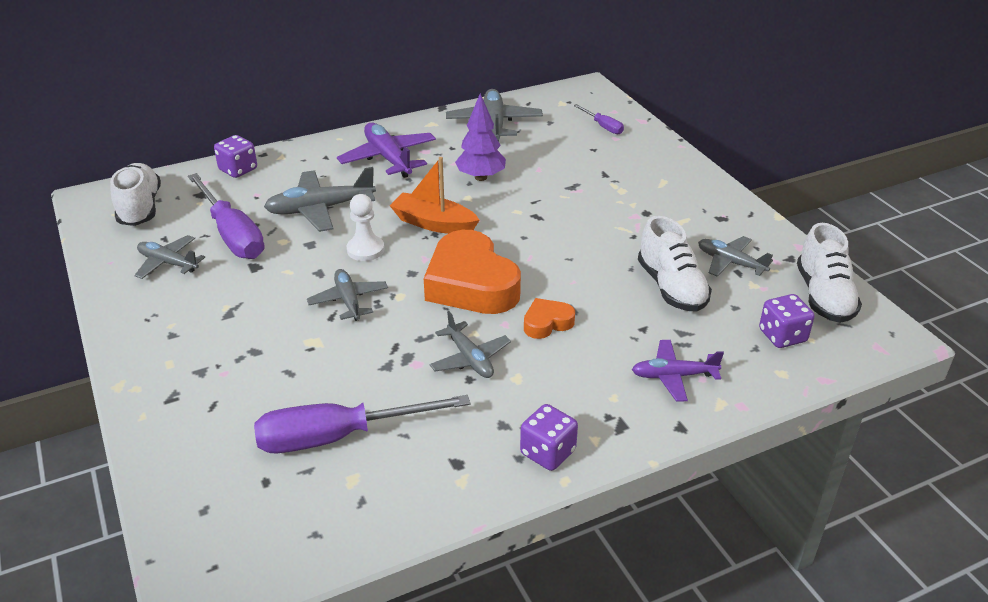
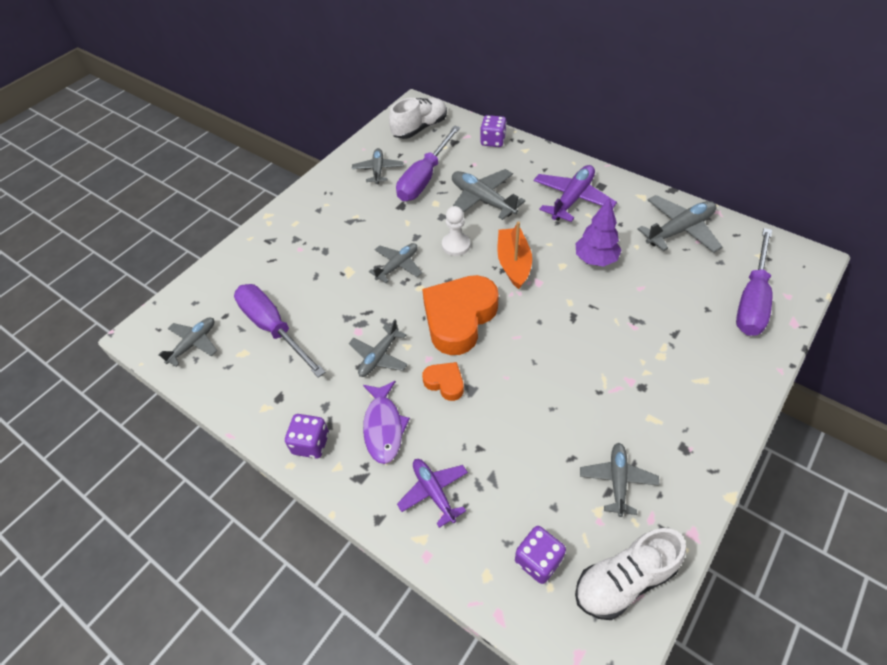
camera: 65 degrees right, 15 degrees up
(285, 530) = (193, 344): none -> grey plane
(569, 386) = (384, 427): none -> purple fish
(603, 126) = (752, 299): purple screwdriver -> purple screwdriver, size x2.06
(671, 288) = (546, 448): white shoe -> none

